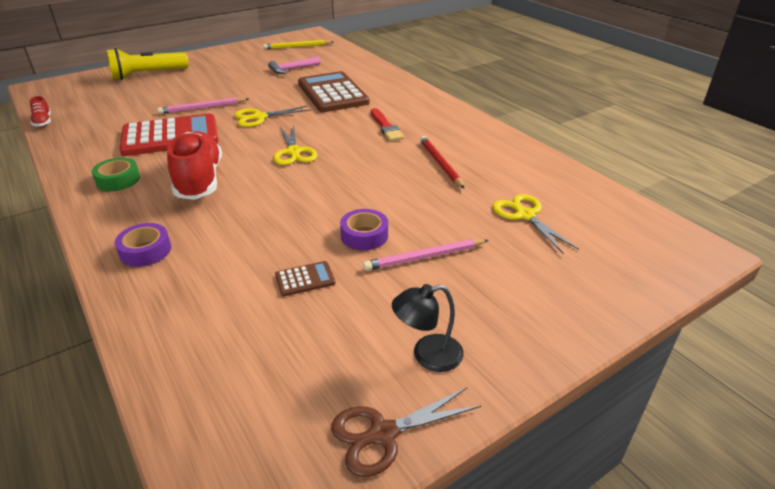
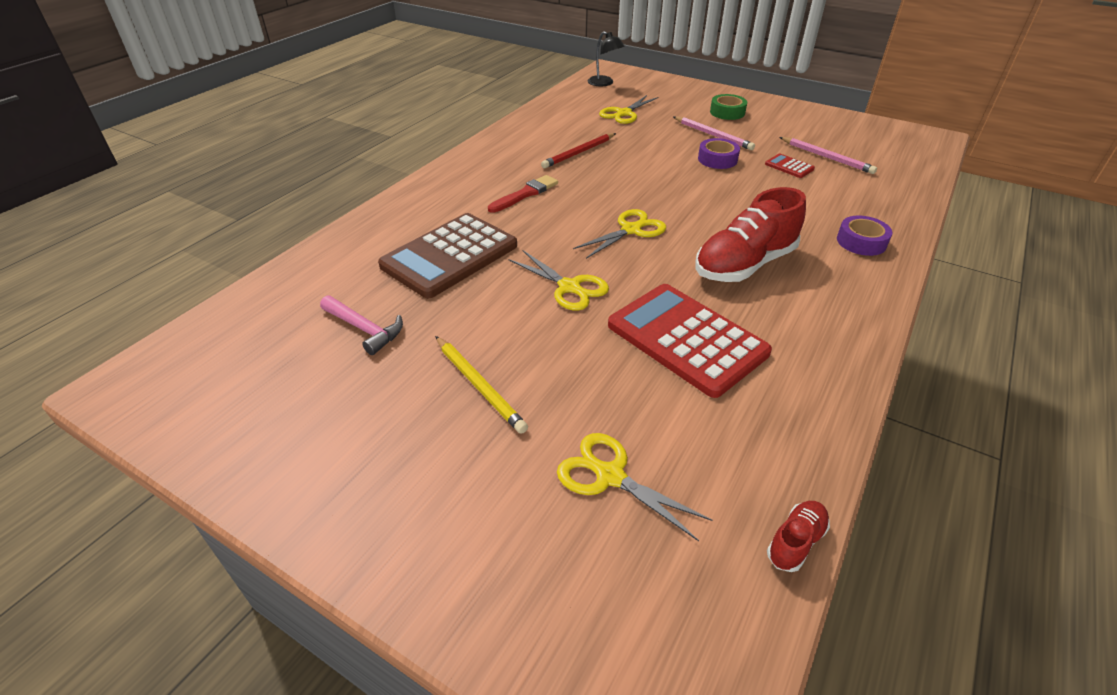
camera: 115 degrees left, 5 degrees up
(118, 180) = (811, 322): green tape -> green tape (727, 112)
(132, 98) = (610, 476): none -> yellow scissors
(148, 75) = (484, 537): yellow flashlight -> none
(203, 108) = (581, 356): pink pencil -> pink pencil (826, 157)
(297, 46) = (225, 372): yellow pencil -> yellow pencil (479, 385)
(305, 279) = (789, 166): brown calculator -> red calculator
(383, 434) = (848, 120): brown scissors -> none
(427, 355) = (790, 120): black lamp -> black lamp (604, 83)

